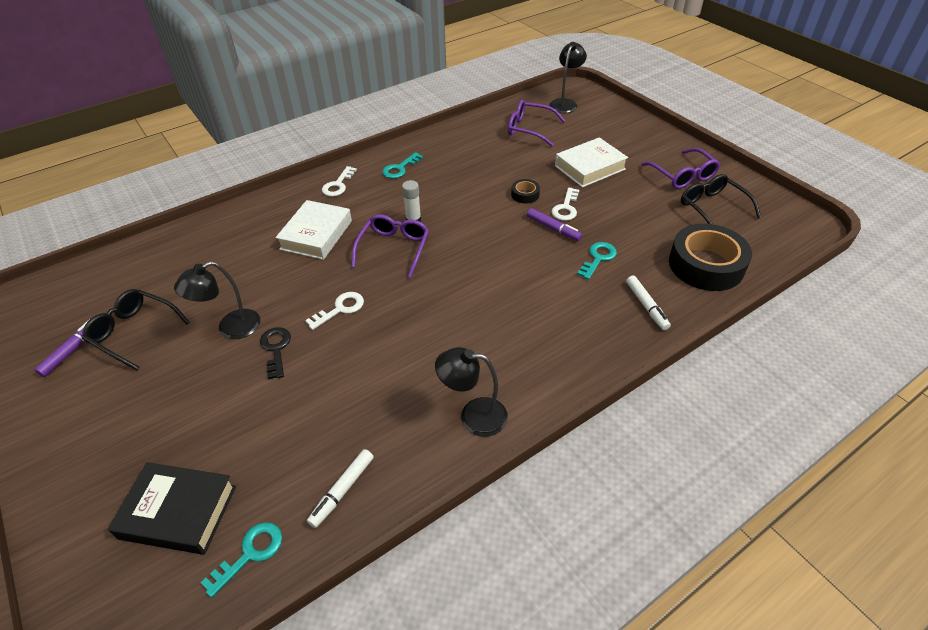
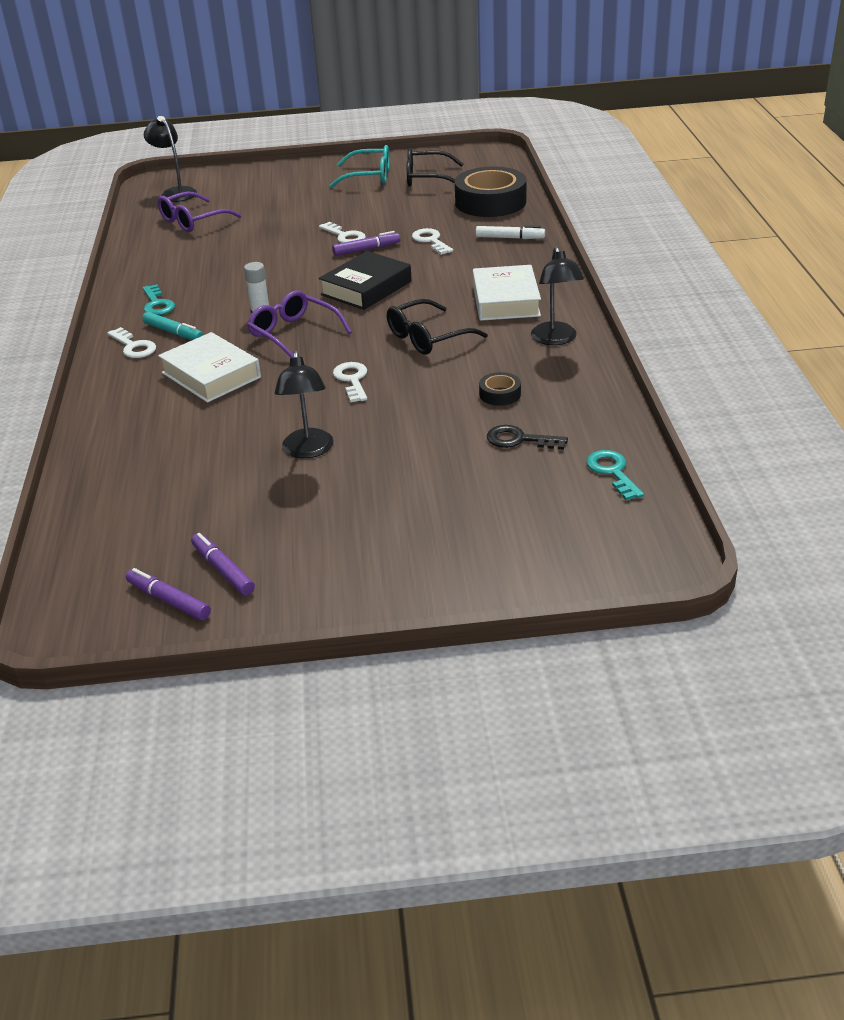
camera: 60 degrees left, 10 degrees down
(36, 340) = (169, 600): none -> purple marker
(134, 332) = (240, 520): black glasses -> black glasses (427, 338)
(178, 512) = (537, 508): black book -> black book (366, 288)
(276, 349) = (371, 426): black key -> black key (519, 440)
(342, 490) = (582, 416): white marker -> none
(365, 193) = (173, 332): none -> turquoise marker
(473, 416) = (556, 339): black lamp -> black lamp turned 45 degrees counterclockwise
(525, 194) = (299, 249): black tape -> black tape (500, 394)
(589, 167) = (300, 210): white book -> white book (505, 300)
(598, 258) = (431, 241): turquoise key -> white key
(682, 176) = (369, 176): purple glasses -> turquoise glasses

